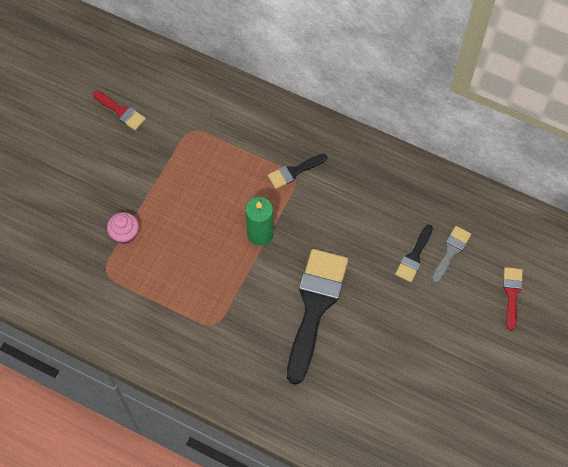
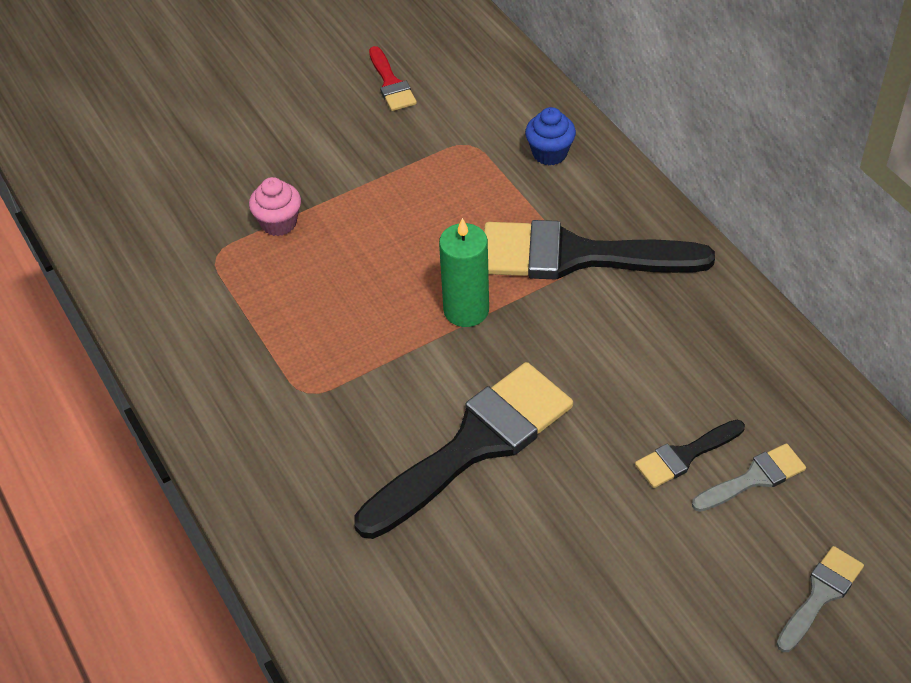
camera: 35 degrees right, 15 degrees down
(239, 115) = (549, 153): none -> blue cupcake
(294, 172) = (576, 256): black brush -> black brush, size x2.13
(512, 294) = (820, 595): red brush -> grey brush

